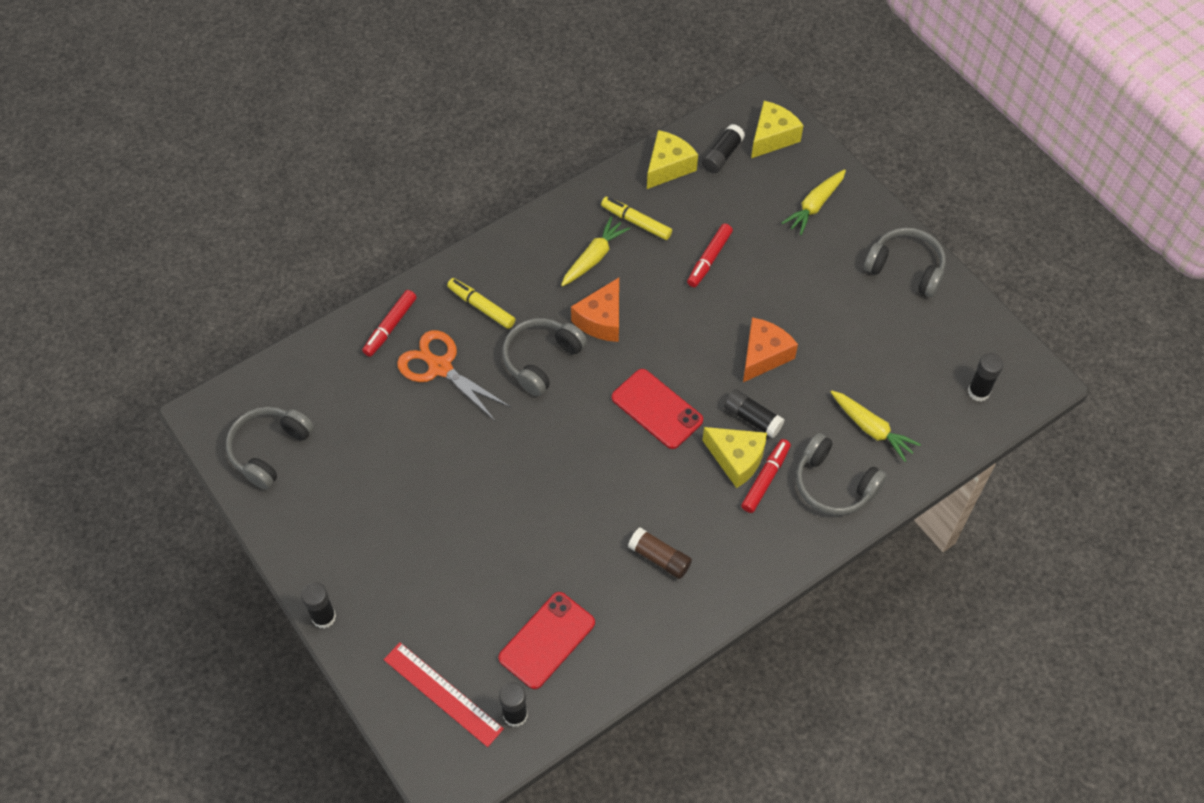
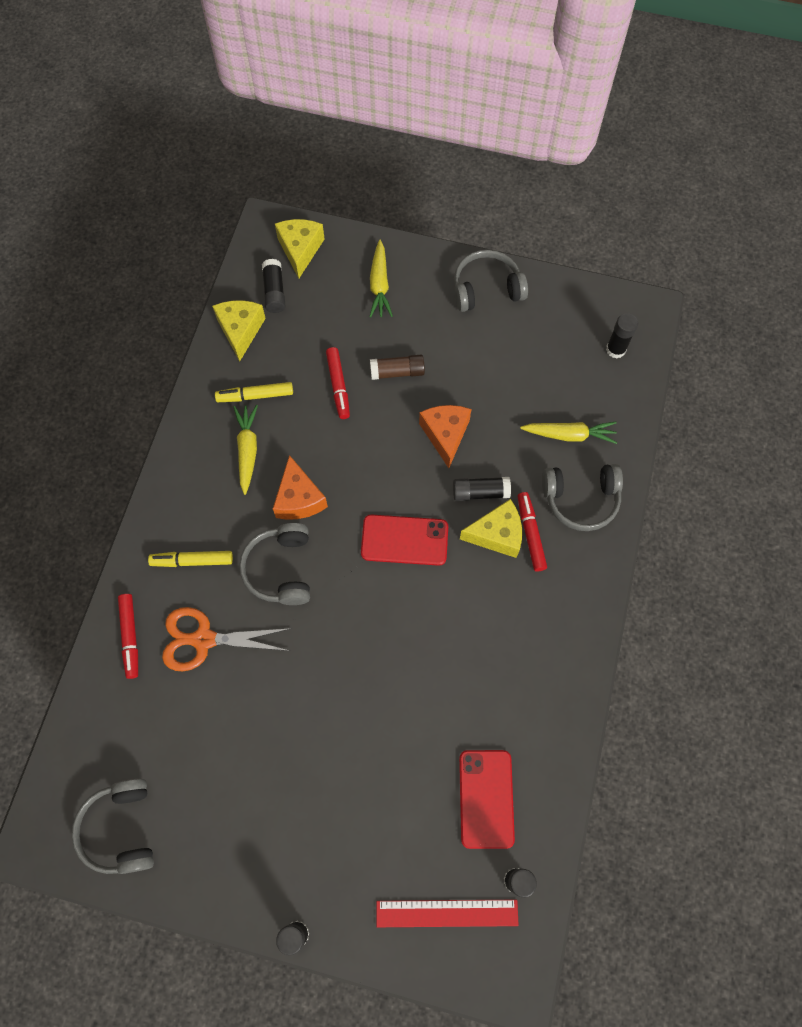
camera: 40 degrees left, 10 degrees up
(659, 558) = (510, 660): brown glue stick -> brown glue stick (397, 372)

